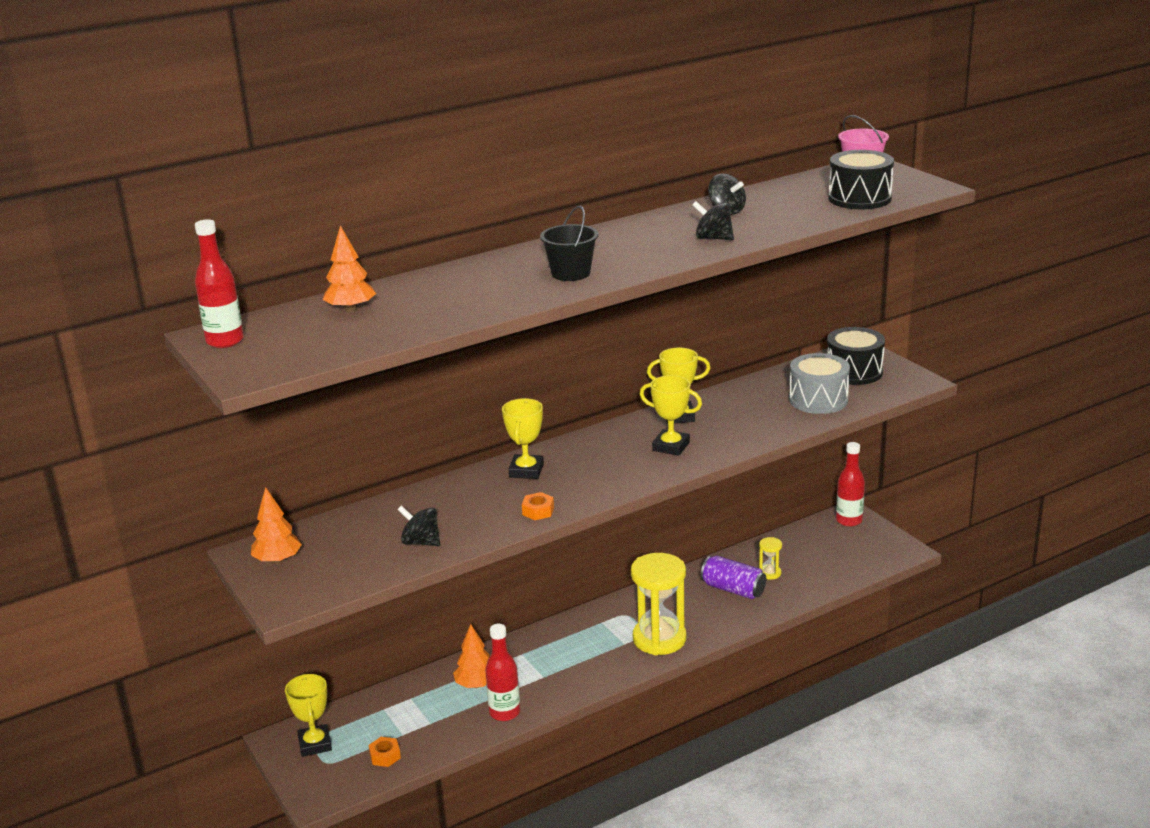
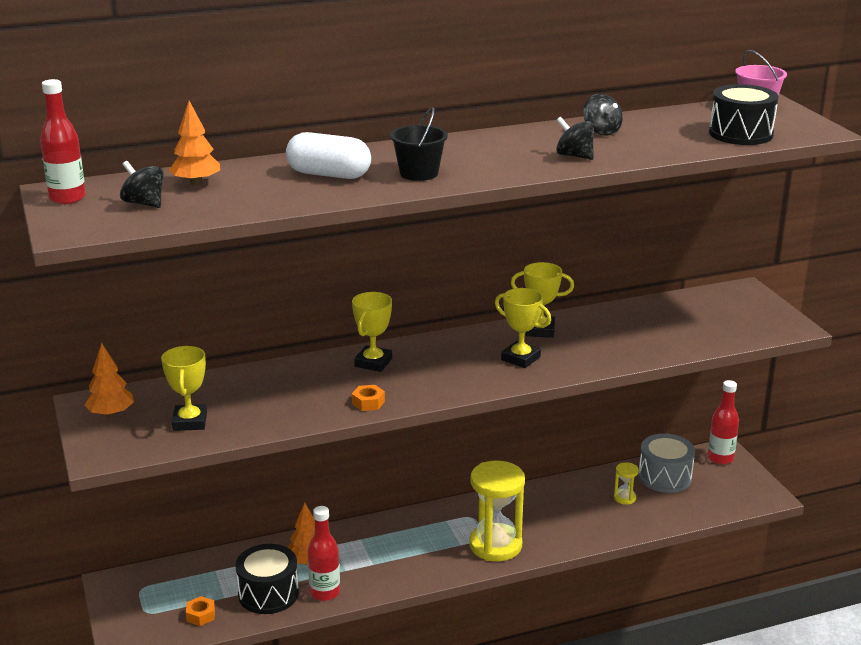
camera: 10 degrees right, 0 degrees up
(315, 744) = (142, 593): yellow trophy -> yellow trophy (190, 422)
(421, 542) = (247, 416): black spinning top -> black spinning top (144, 203)
(481, 285) = (329, 174): none -> white capsule
(733, 589) = (583, 508): purple can -> none
(818, 400) = (684, 332): grey drum -> grey drum (665, 477)
(854, 372) = (730, 310): black drum -> black drum (268, 594)

